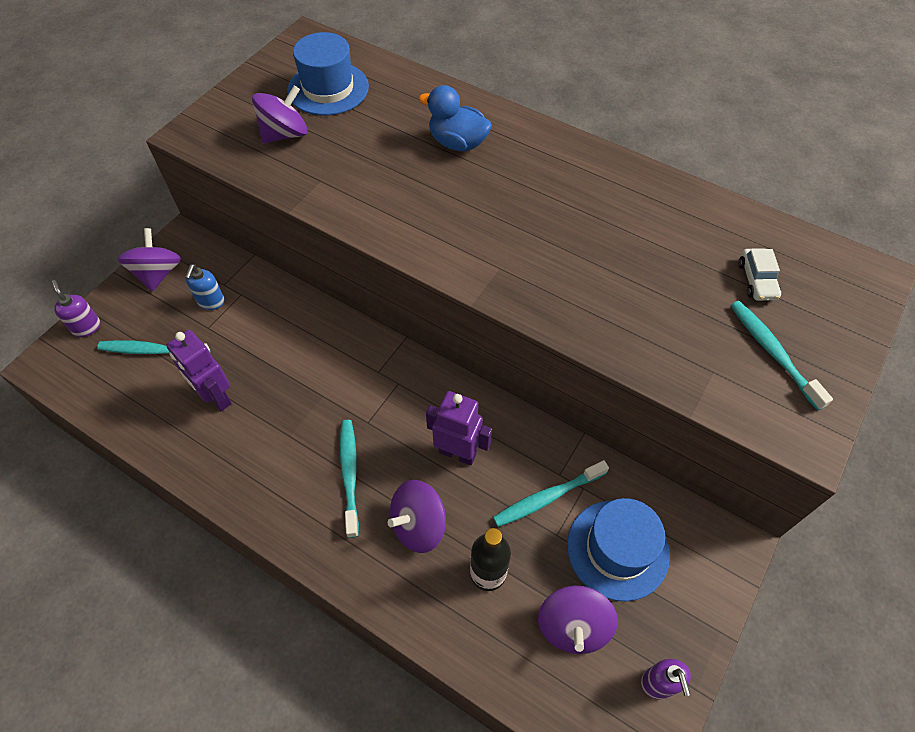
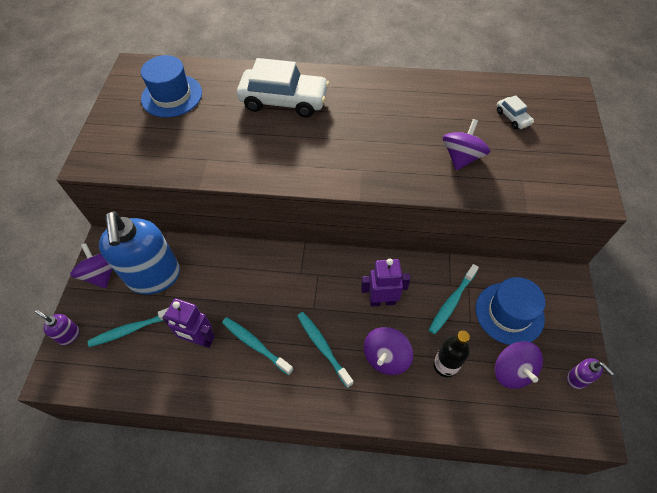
camera: 25 degrees left, 0 degrees up
(211, 302) = (154, 277): blue soap dispenser -> blue soap dispenser, size x2.48
(285, 134) = (161, 137): purple spinning top -> purple spinning top (461, 157)
(457, 143) = (284, 101): blue duck -> white car
(773, 352) = (547, 155): turquoise toothbrush -> turquoise toothbrush (255, 345)

